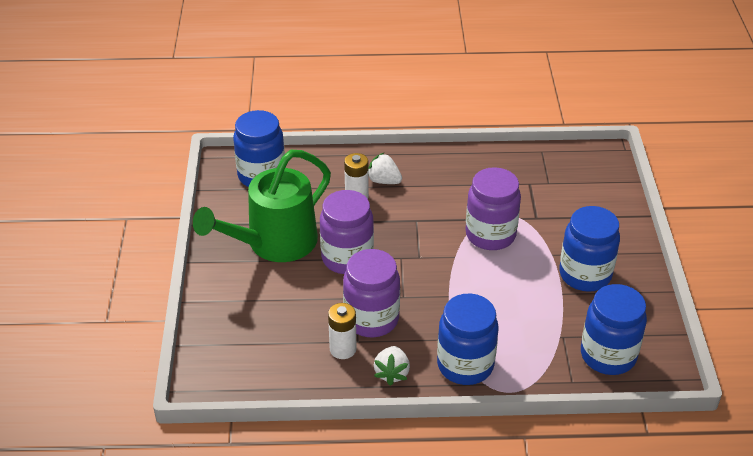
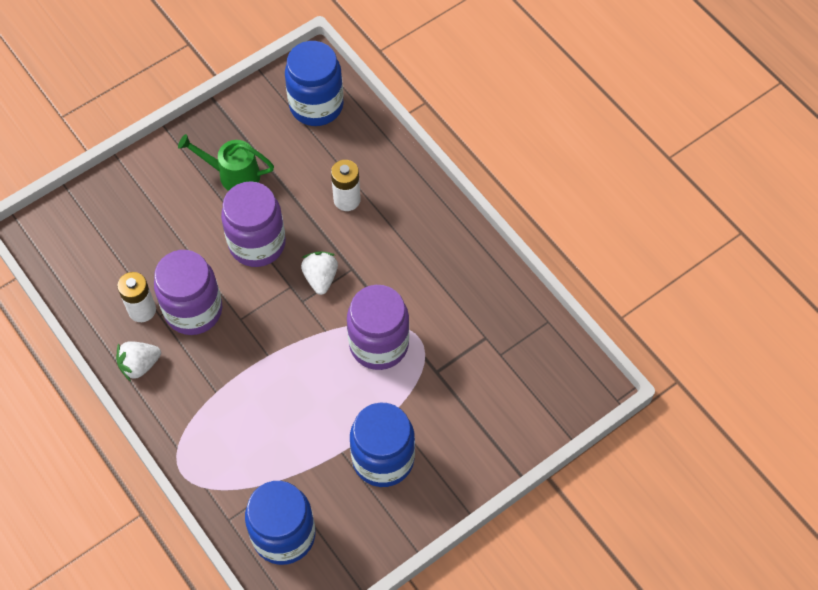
camera: 55 degrees right, 20 degrees up
(273, 244) = (233, 175): green watering can -> green watering can, size x0.54
(384, 181) = (387, 208): white strawberry -> white strawberry (320, 278)
(465, 365) = (188, 418): blue jar -> none

